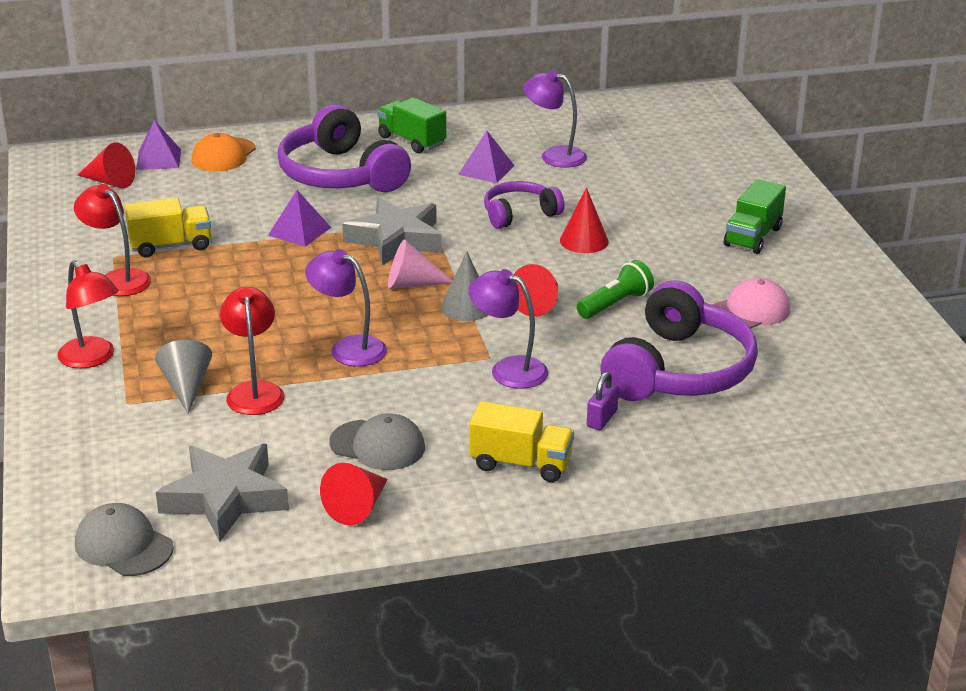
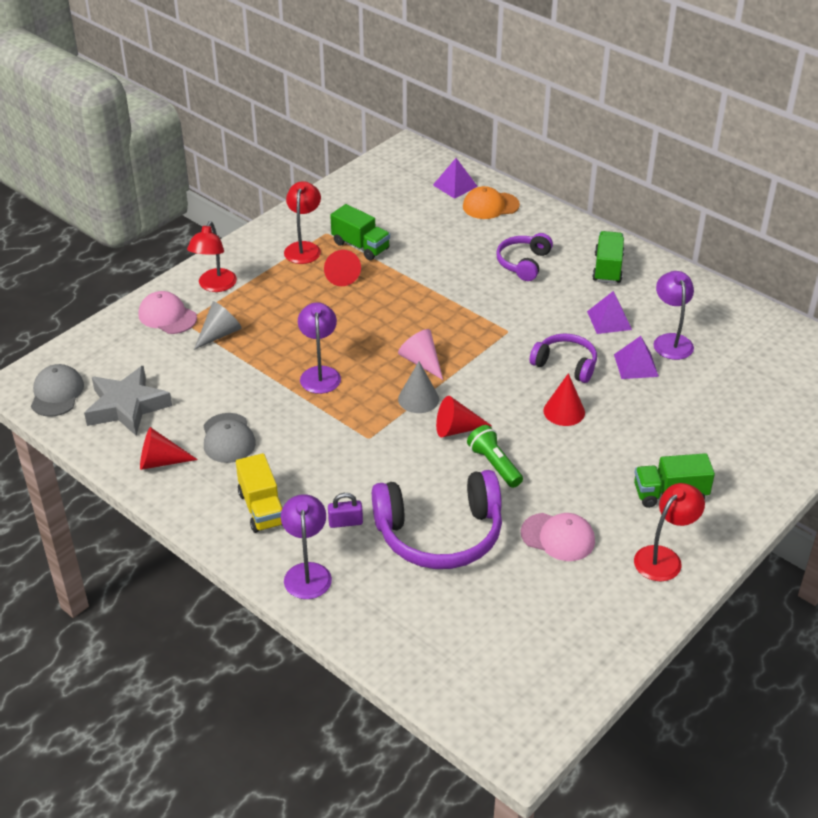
camera: 55 degrees right, 10 degrees up
(97, 411) = (167, 316): none -> pink cap
(110, 182) = (407, 184): red cone -> red cone (341, 275)
(171, 246) = (360, 246): yellow truck -> green truck
(254, 391) = (239, 361): red lamp -> red lamp (664, 557)
(299, 231) = (433, 284): purple pyramid -> purple pyramid (636, 365)
(340, 175) = (523, 263): purple headphones -> purple headphones, size x0.56
(396, 239) = (469, 328): grey star -> none
(508, 369) = (362, 453): purple lamp -> purple lamp (307, 572)
(615, 304) = (494, 465): green flashlight -> green flashlight turned 135 degrees counterclockwise

